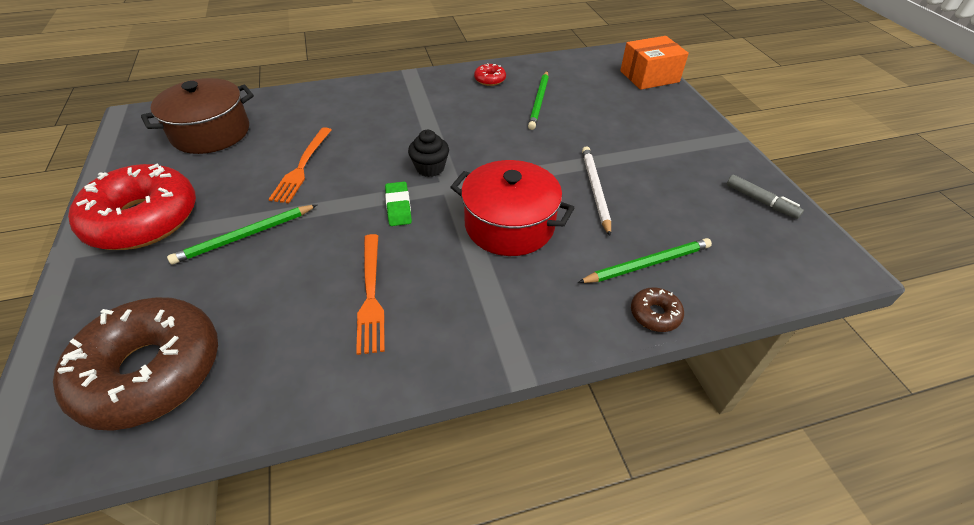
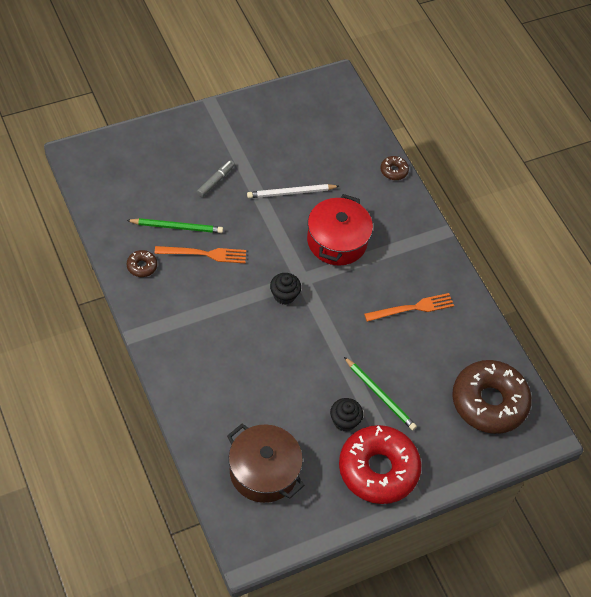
camera: 105 degrees left, 10 degrees up
(229, 198) = (344, 421): none -> black cupcake
(302, 167) = (298, 383): orange fork -> orange fork (204, 254)
(398, 206) = (331, 308): green eraser -> none
(490, 79) = (142, 266): red donut -> brown donut
(647, 264) = (356, 170): green pencil -> none
(649, 76) = (122, 145): orange box -> none
(760, 201) = (286, 104): grey marker -> grey marker (215, 181)

